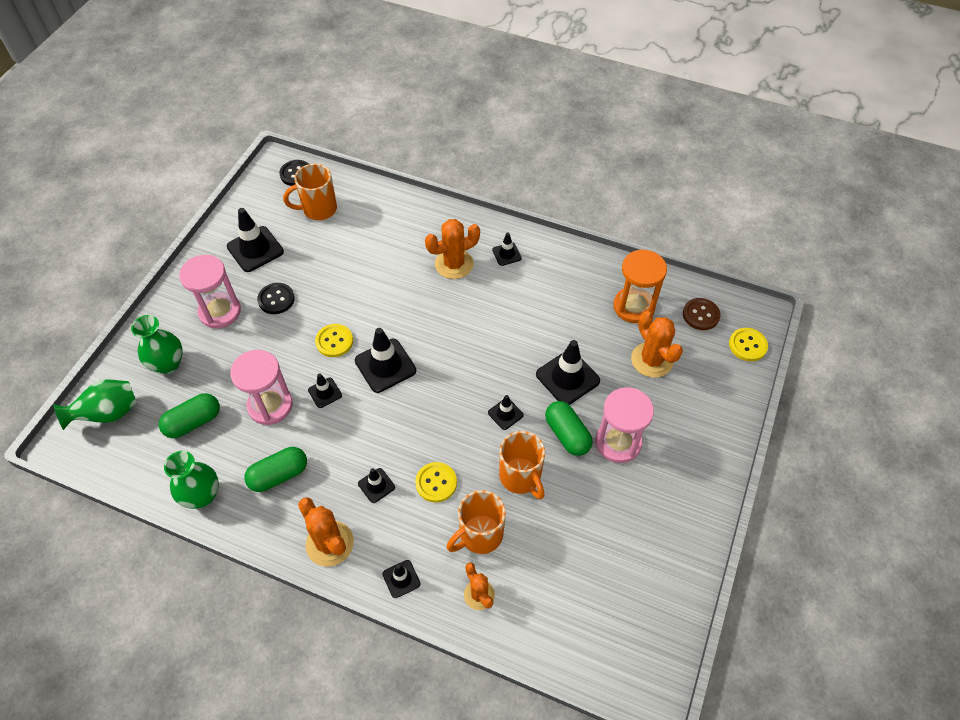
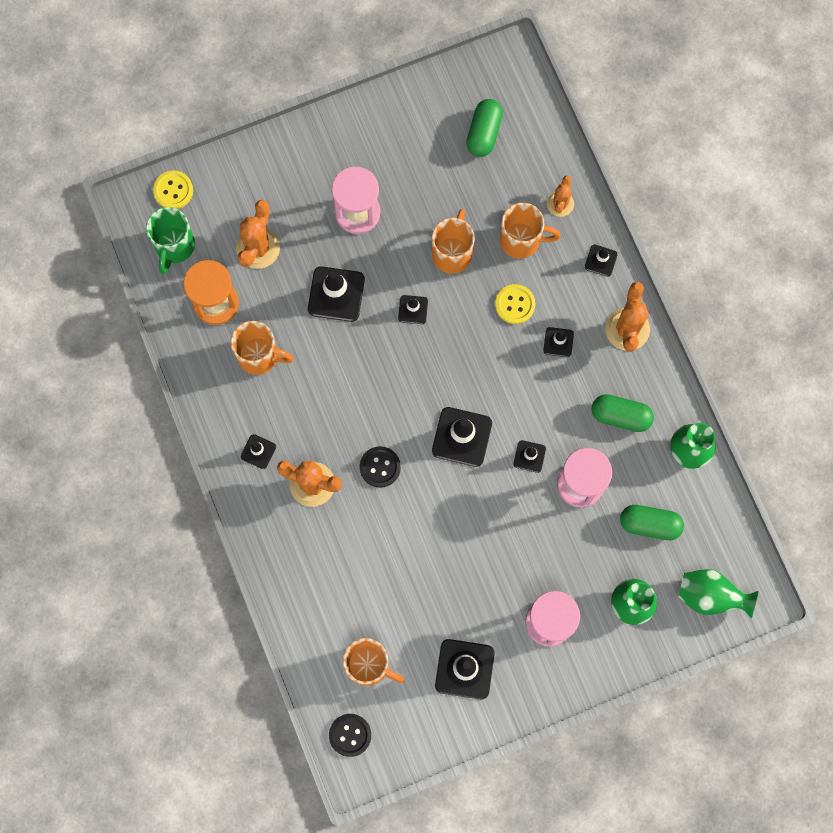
camera: 135 degrees left, 20 degrees up
(276, 299) = (492, 590): black button -> black button (380, 467)
(334, 341) = (481, 499): yellow button -> none
(567, 434) = (386, 252): green capsule -> green capsule (484, 133)
(570, 301) = (259, 356): none -> orange mug
(701, 315) = (174, 246): brown button -> green mug

